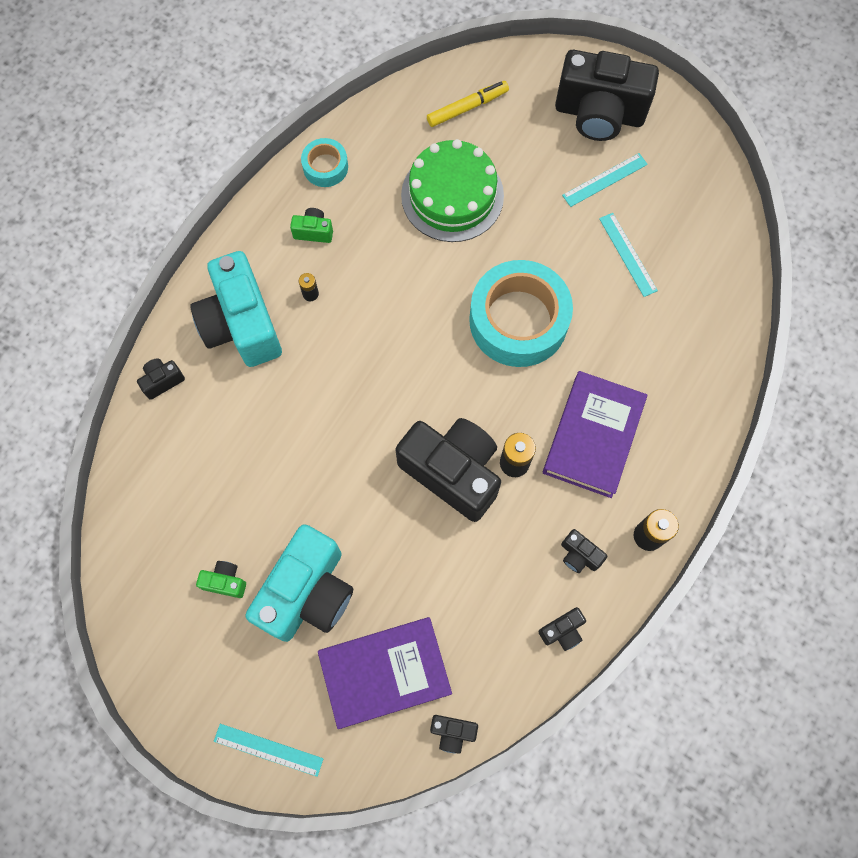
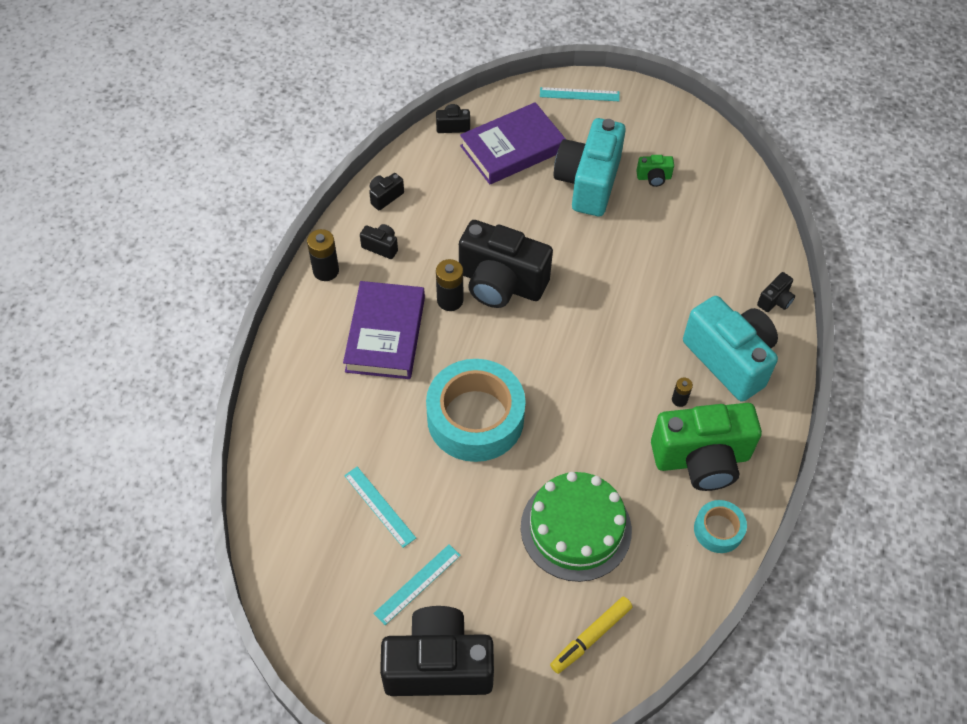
camera: 165 degrees right, 15 degrees down
(313, 231) = (701, 459): green camera -> green camera, size x2.41

